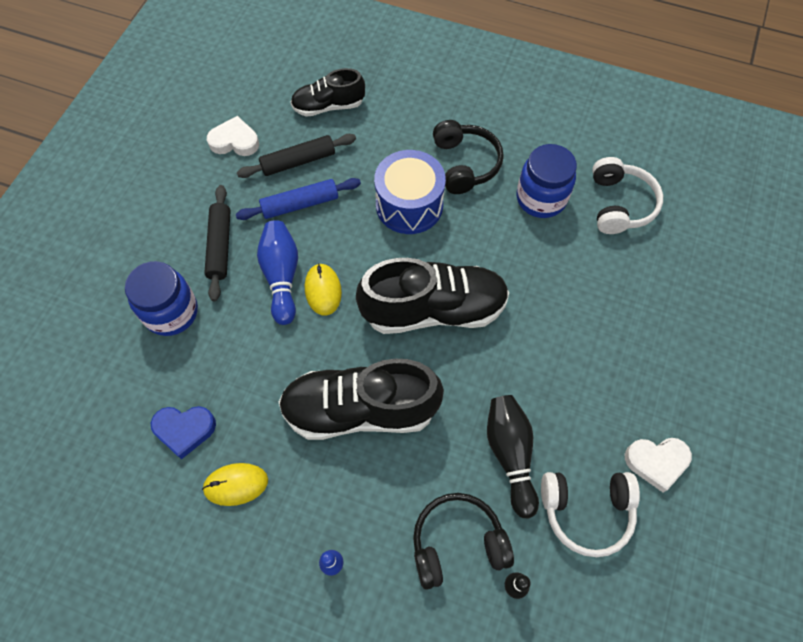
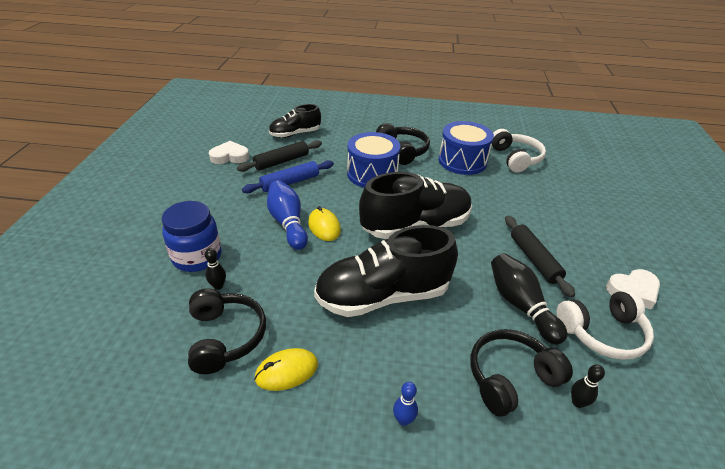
camera: 15 degrees left, 25 degrees down
(184, 430) = (225, 337): blue heart -> black headphones
(187, 360) = (218, 286): none -> black bowling pin
(220, 246) = (231, 212): black rolling pin -> black rolling pin (534, 259)
(541, 198) = (462, 161): blue jar -> blue drum

